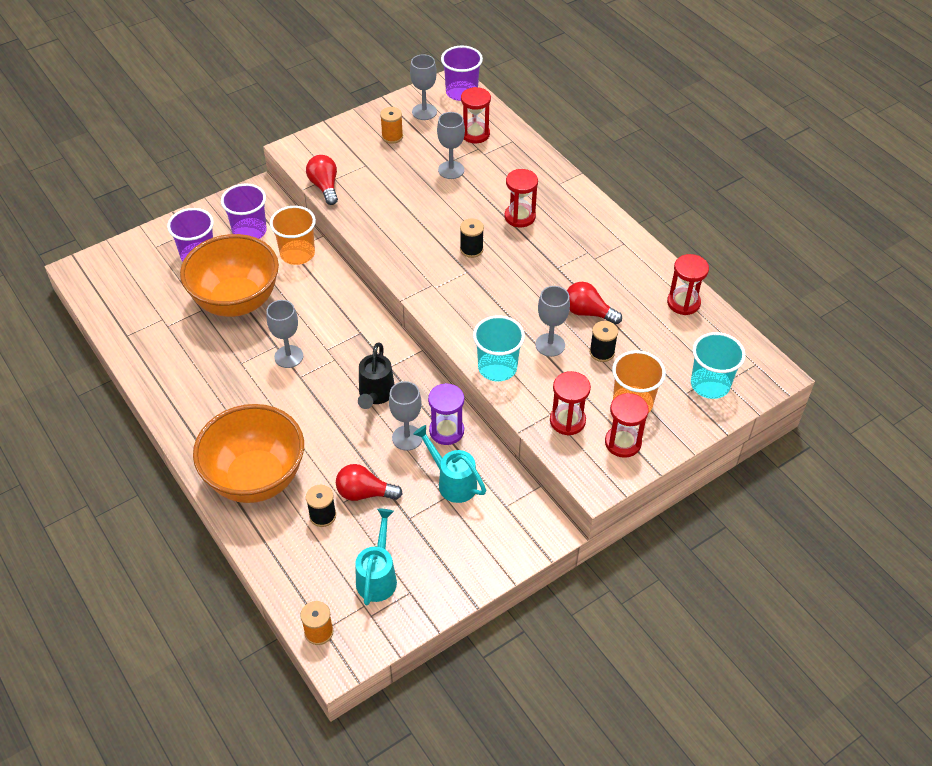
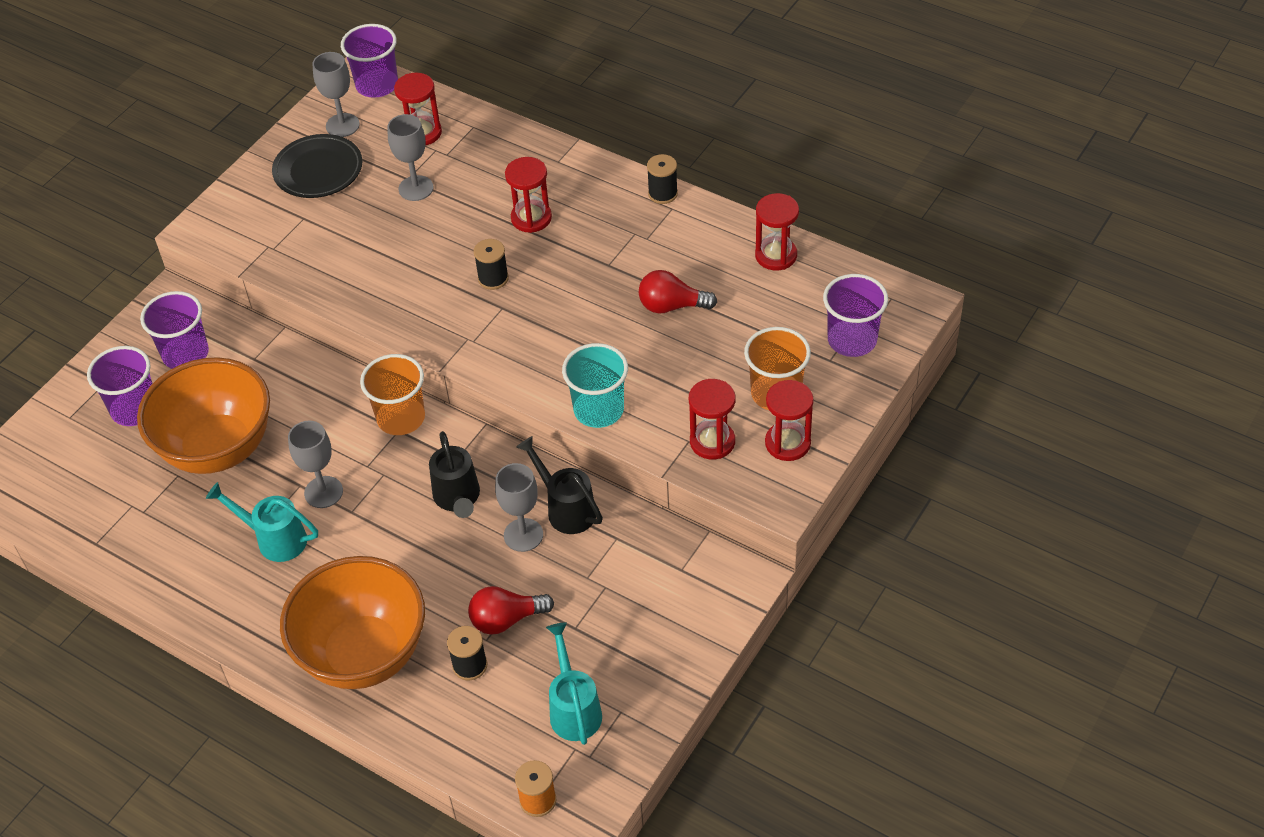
camera: 20 degrees left, 0 degrees up
(297, 254) = (264, 361): orange cup -> orange cup (401, 418)
(324, 187) = (265, 263): red light bulb -> none
(392, 136) = (318, 170): orange spool -> black plate
(446, 431) = (566, 509): purple hourglass -> black watering can
(453, 482) = (605, 566): turquoise watering can -> turquoise watering can (275, 539)
(550, 345) = (647, 360): grey goblet -> none
(602, 352) = (711, 347): black spool -> black spool (663, 194)
(710, 384) = (852, 340): turquoise cup -> purple cup

